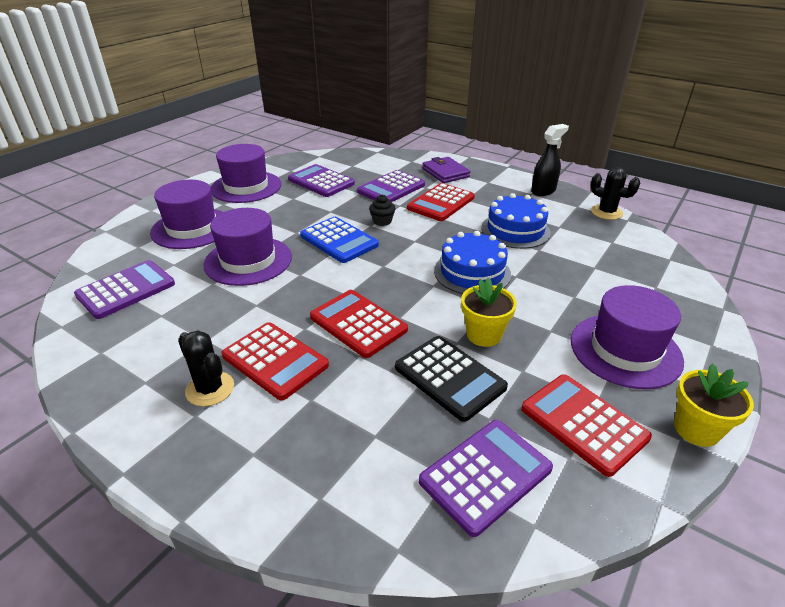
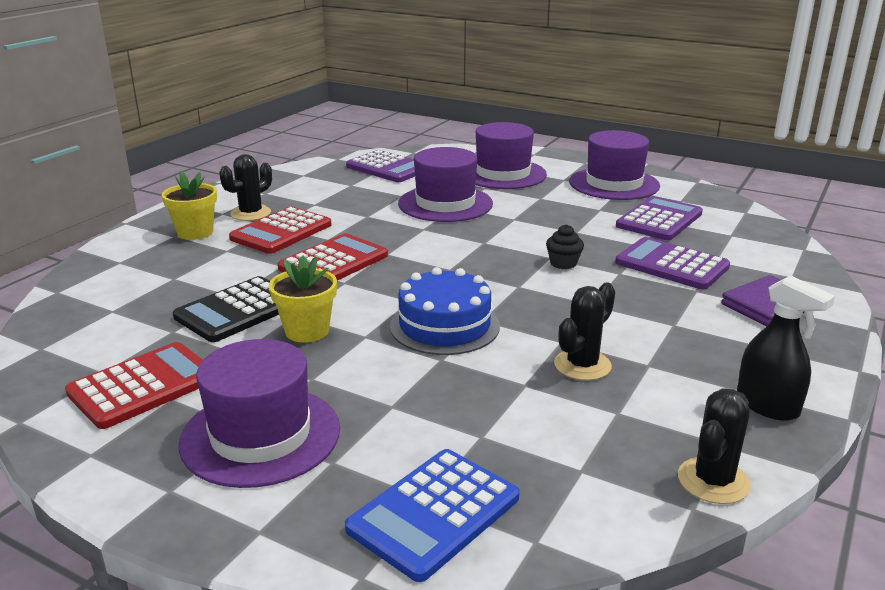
camera: 85 degrees right, 10 degrees down
(339, 240) = (502, 241): blue calculator -> blue calculator (434, 513)
(441, 203) = (645, 303): red calculator -> none
(485, 475) = (105, 327): purple calculator -> none
(515, 230) = (582, 365): blue cake -> black cactus
(696, 429) = (98, 470): yellow flower pot -> yellow flower pot (195, 232)

